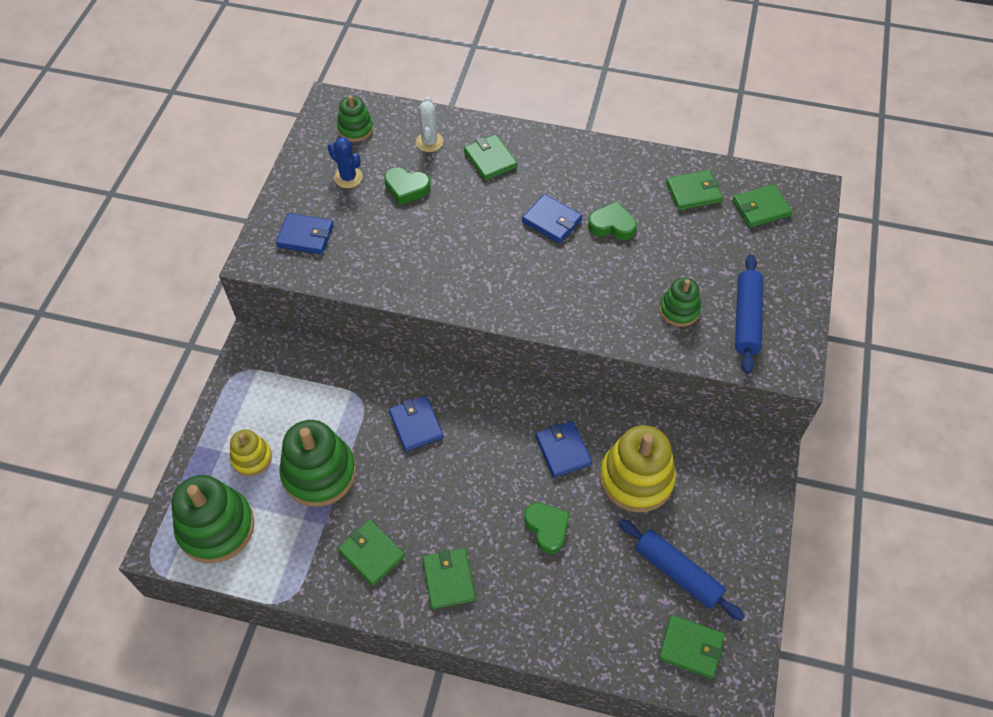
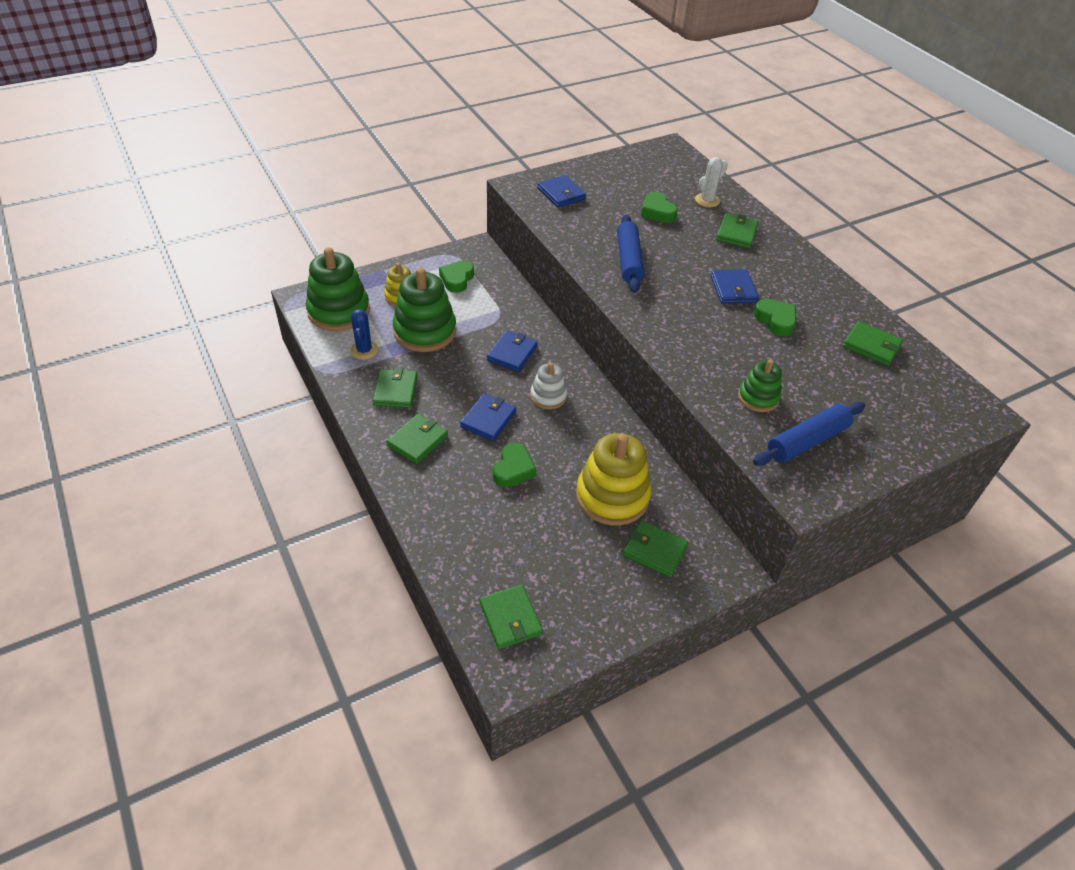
camera: 45 degrees right, 10 degrees down
(277, 394) = (457, 279): none -> green heart
(348, 177) = (628, 185): blue cactus -> blue cactus (364, 350)
(355, 129) = (667, 167): green stacking toy -> none
(492, 438) = (548, 396): none -> white stacking toy
(563, 450) = (584, 440): blue wallet -> blue wallet (488, 419)
(677, 573) = (563, 571): blue rolling pin -> blue rolling pin (628, 260)
(761, 208) = (919, 392): green wallet -> green wallet (654, 550)

